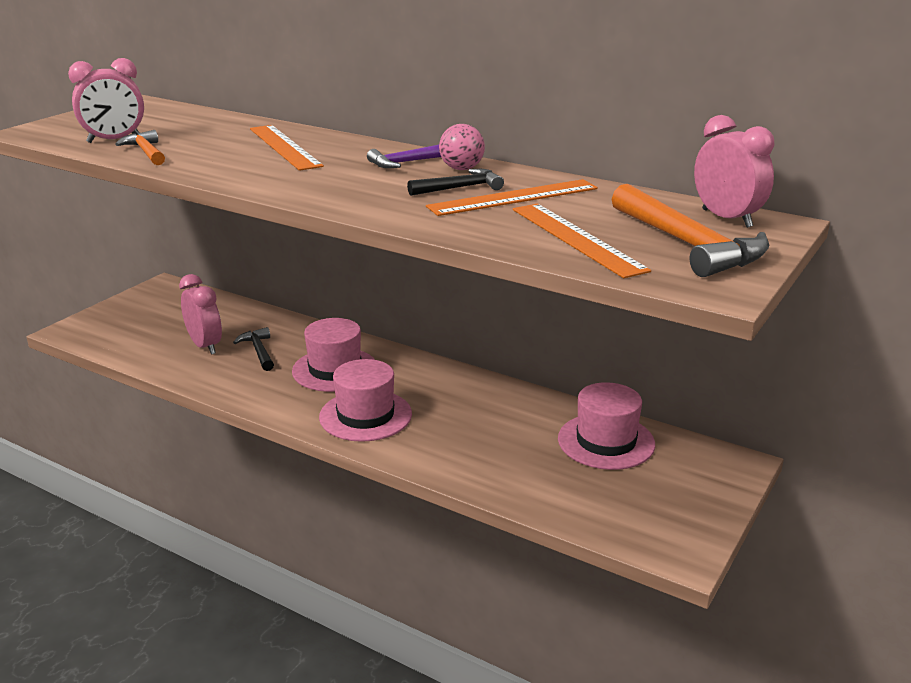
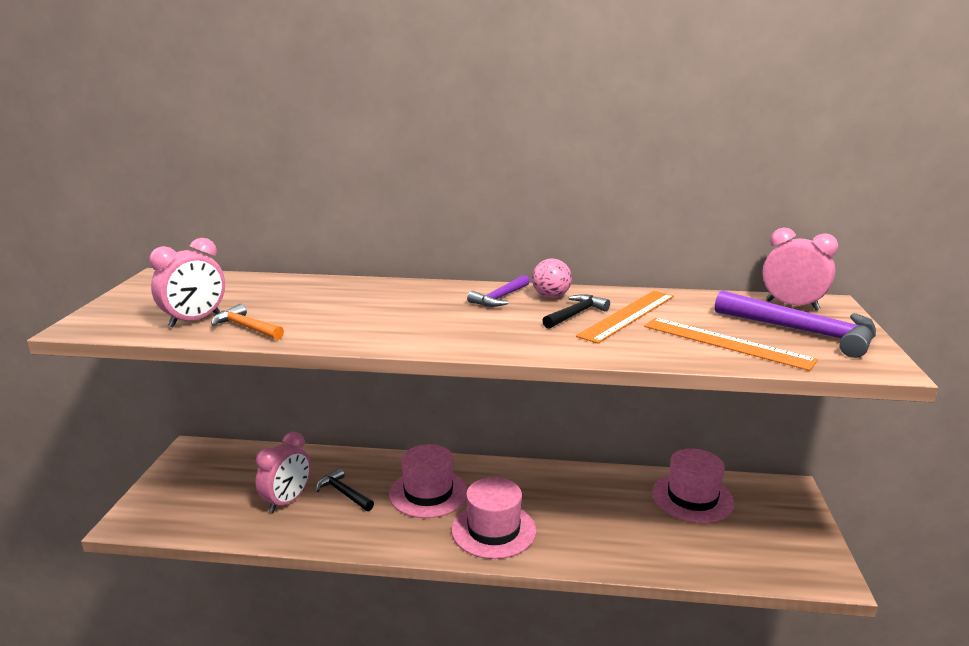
camera: 25 degrees left, 5 degrees down
(205, 346) = (287, 501): pink clock -> pink clock turned 90 degrees clockwise
(284, 147) = (373, 300): orange ruler -> none
(688, 244) = (803, 332): orange hammer -> purple hammer

